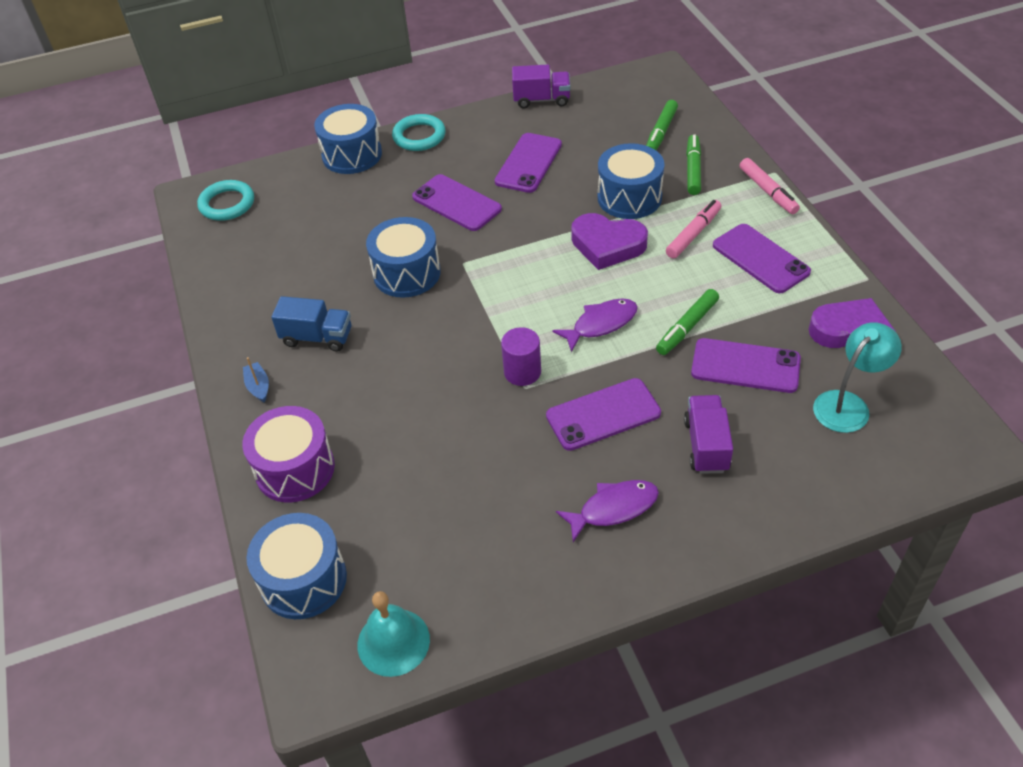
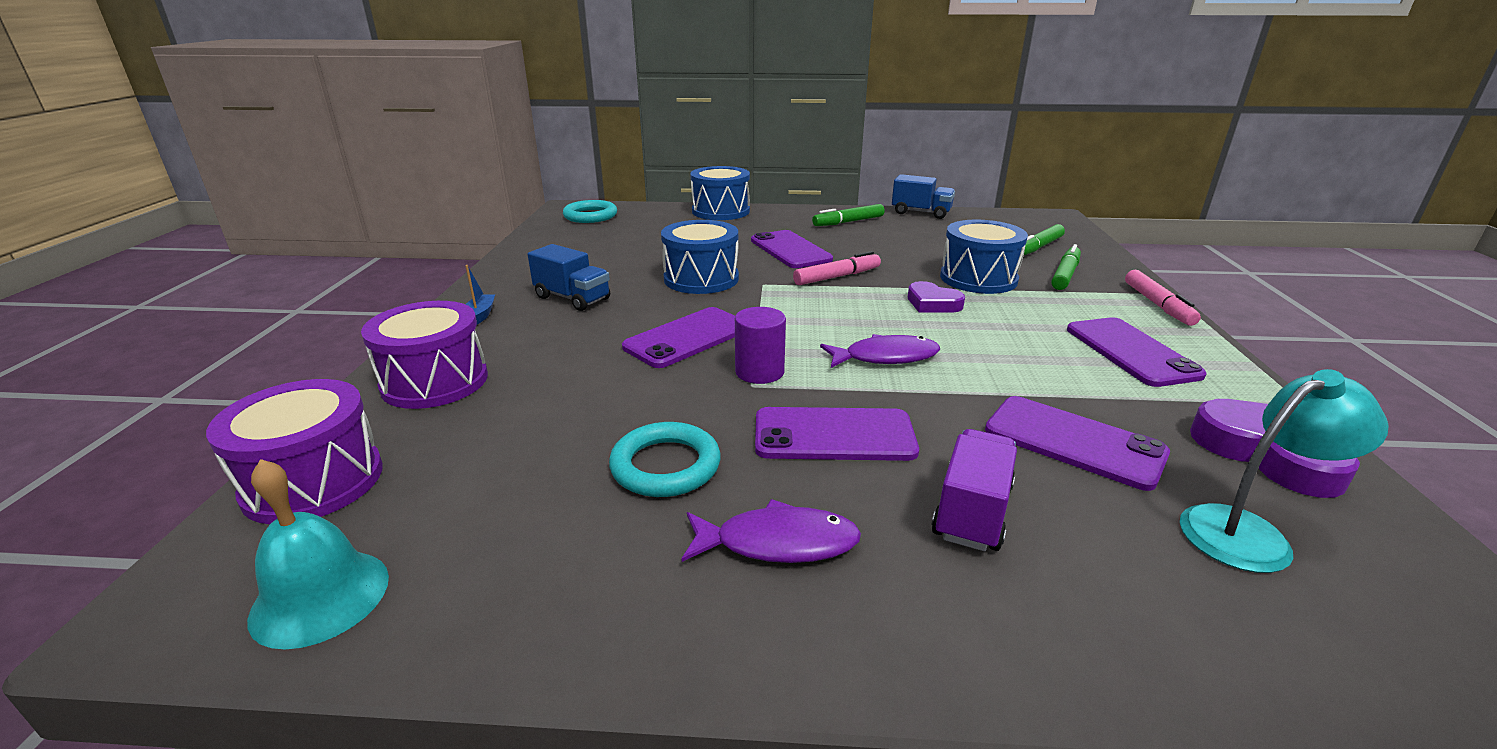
camera: 20 degrees right, 20 degrees down
(303, 580) = (313, 481): blue drum -> purple drum
(419, 136) = (789, 212): turquoise ring -> turquoise ring (665, 466)
(528, 163) = (881, 241): purple phone -> purple phone (687, 338)
(541, 100) = (921, 213): purple truck -> blue truck
(607, 245) = (932, 303): purple heart -> purple heart, size x0.62
(687, 327) = (1000, 385): green marker -> green marker (848, 222)
(693, 234) = (1045, 316): pink marker -> pink marker (837, 277)

